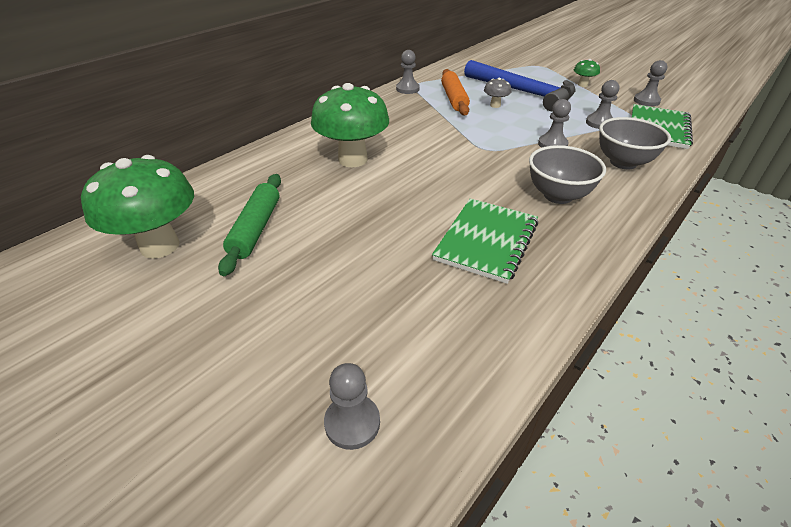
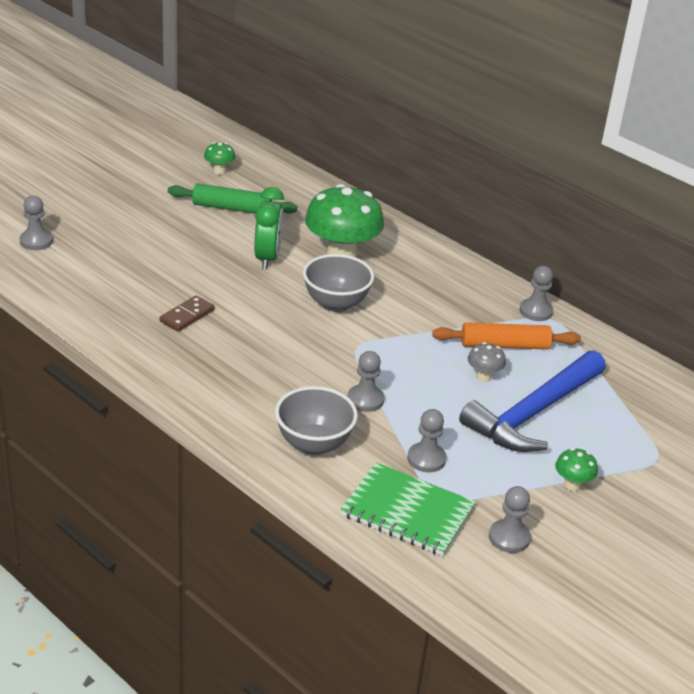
camera: 90 degrees right, 5 degrees down
(160, 246) = (219, 171): green mushroom -> green mushroom, size x0.44
(360, 198) = (267, 258): none -> green clock
(486, 241) = (187, 316): green notebook -> brown domino
(558, 195) = (251, 374): grey bowl -> grey bowl (336, 304)

